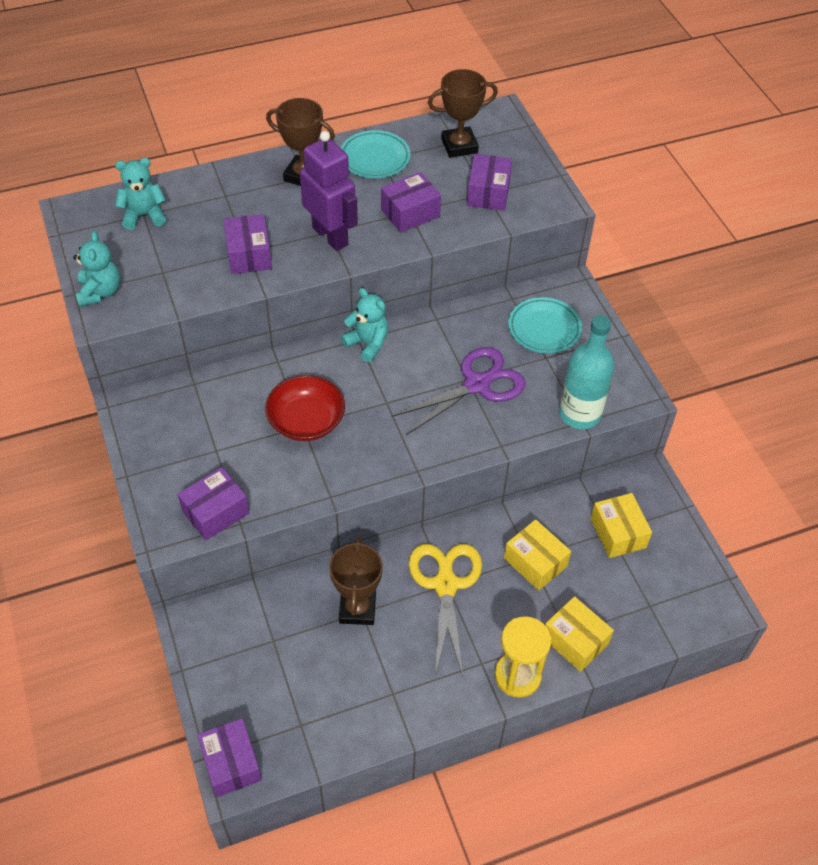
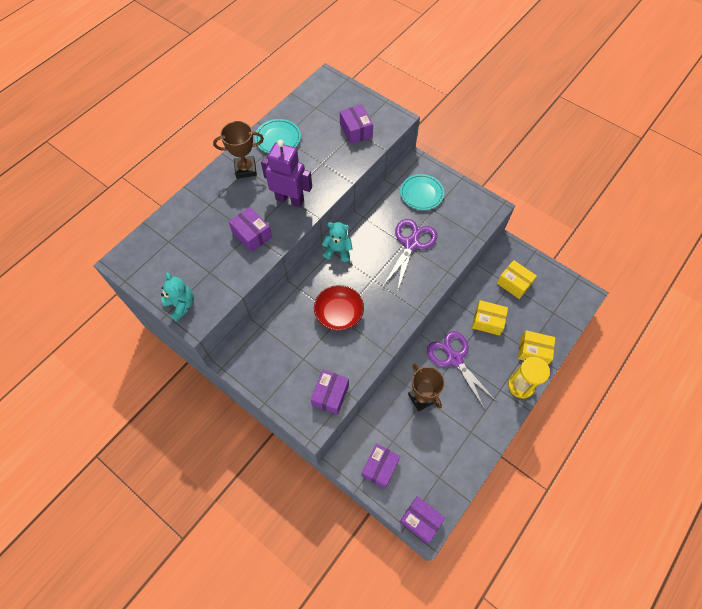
camera: 30 degrees left, 10 degrees up
(144, 215) = (169, 242): turquoise teddy bear -> none
(410, 213) = (323, 163): purple box -> purple box (380, 467)
(445, 585) = (454, 359): yellow scissors -> purple scissors
(459, 146) = (319, 109): brown trophy -> none
(580, 414) = (472, 232): turquoise bottle -> none

